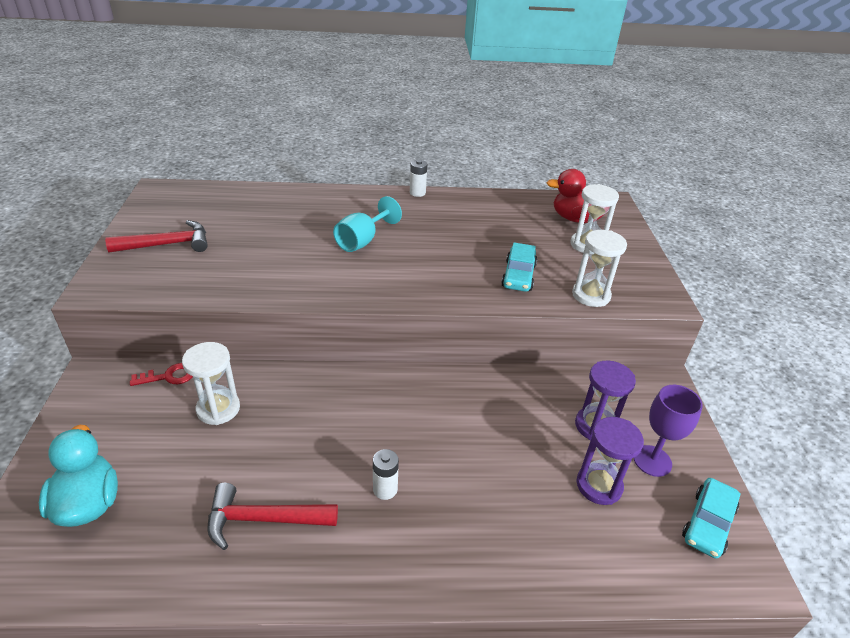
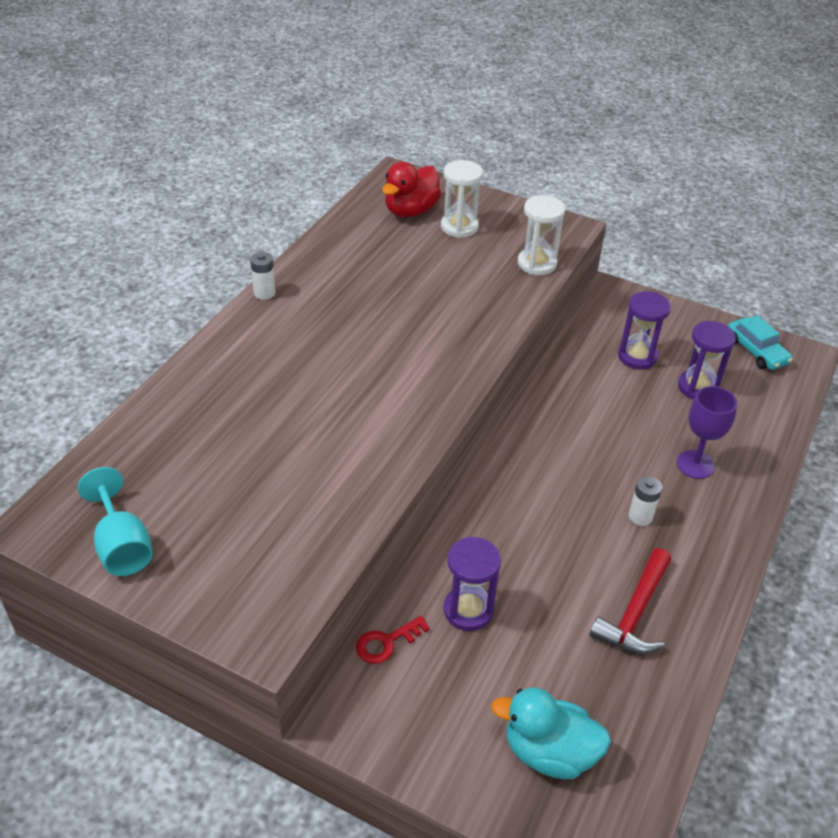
camera: 60 degrees left, 5 degrees up
(168, 244) = (205, 546): red hammer -> none
(169, 376) = (386, 643): red key -> red key turned 135 degrees counterclockwise
(218, 409) = (468, 610): white hourglass -> purple hourglass
(362, 241) = (333, 373): turquoise goblet -> turquoise goblet (122, 546)
(518, 276) = (477, 292): turquoise car -> none
(652, 461) = (688, 346): purple goblet -> purple goblet (695, 464)

